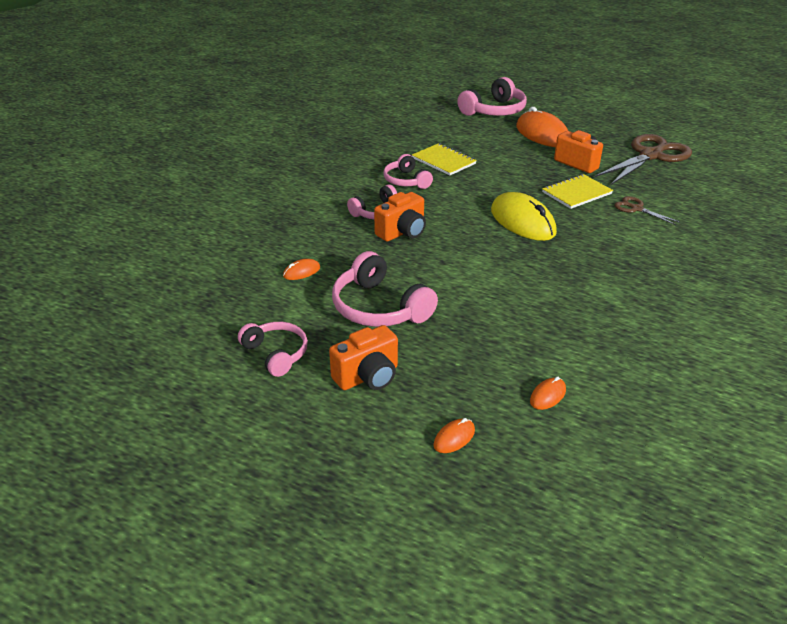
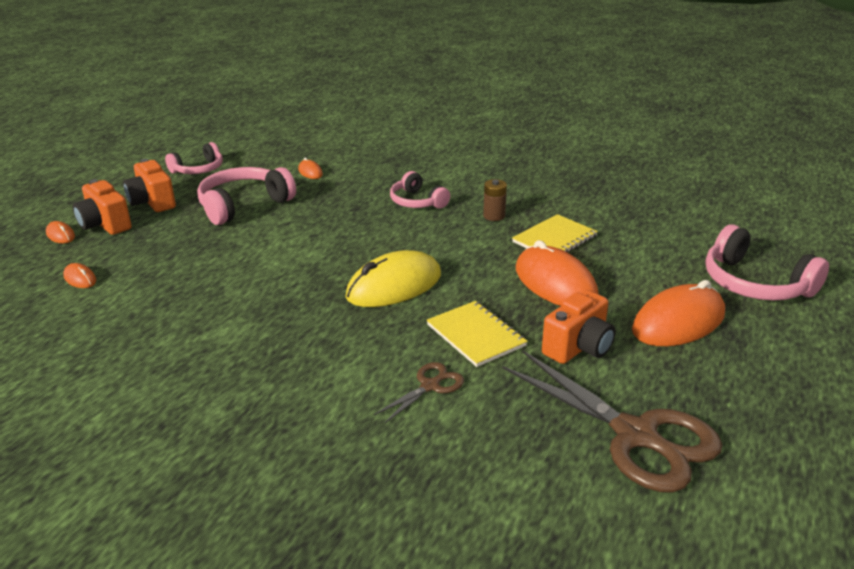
camera: 90 degrees right, 5 degrees down
(402, 232) = (375, 214): orange camera -> orange camera (105, 225)
(406, 181) = (494, 216): pink headphones -> brown battery
(506, 165) = (555, 284): none -> orange mouse

